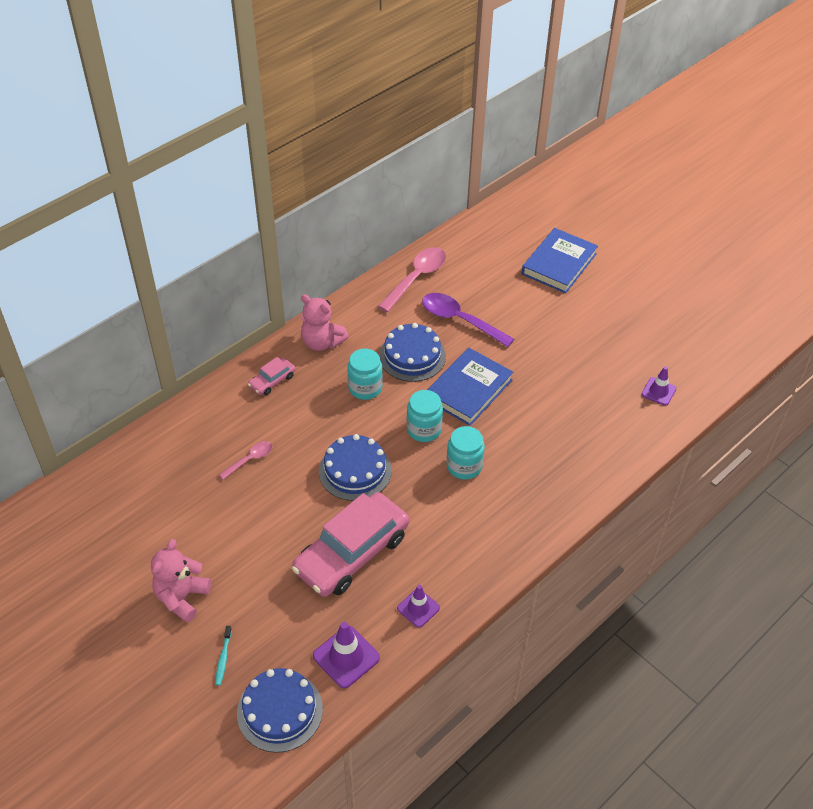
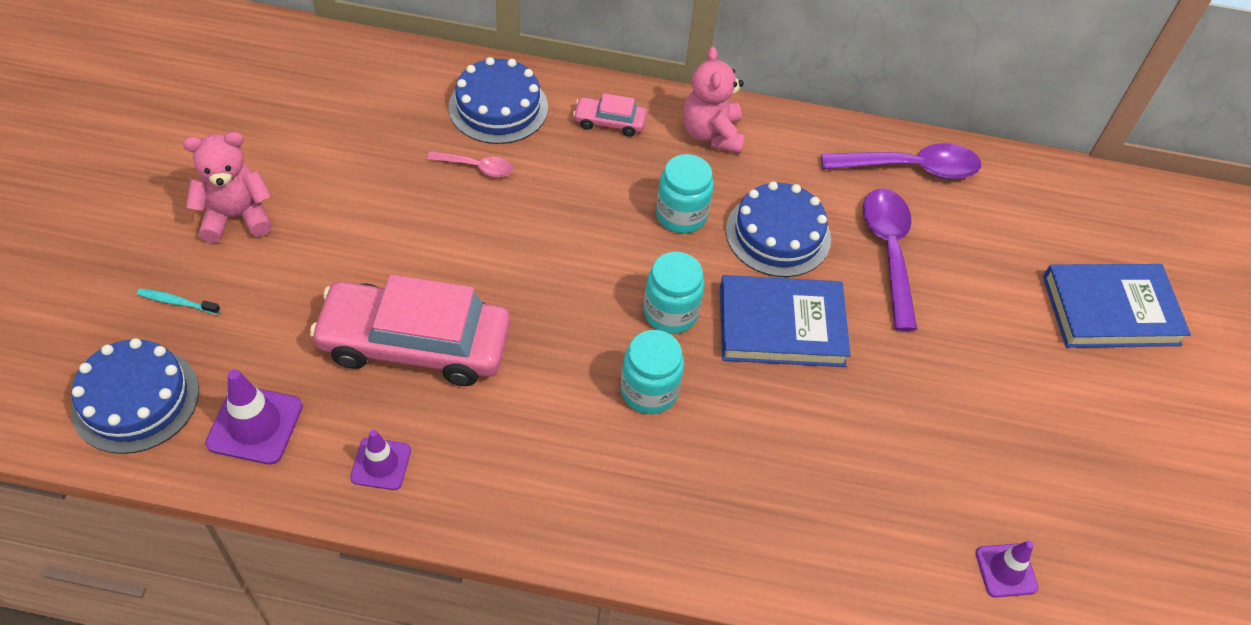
camera: 50 degrees right, 5 degrees up
(223, 658) = (177, 302): turquoise toothbrush -> turquoise toothbrush turned 45 degrees clockwise
(355, 471) = (543, 277): blue cake -> blue cake (498, 107)
(416, 278) = (911, 168): pink spoon -> purple spoon

